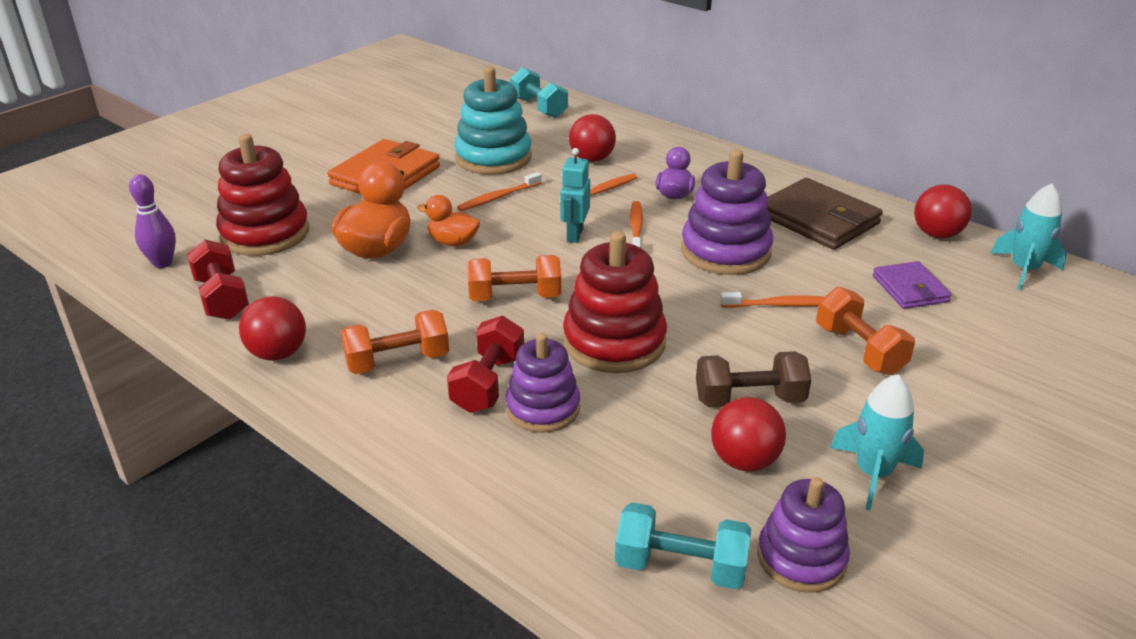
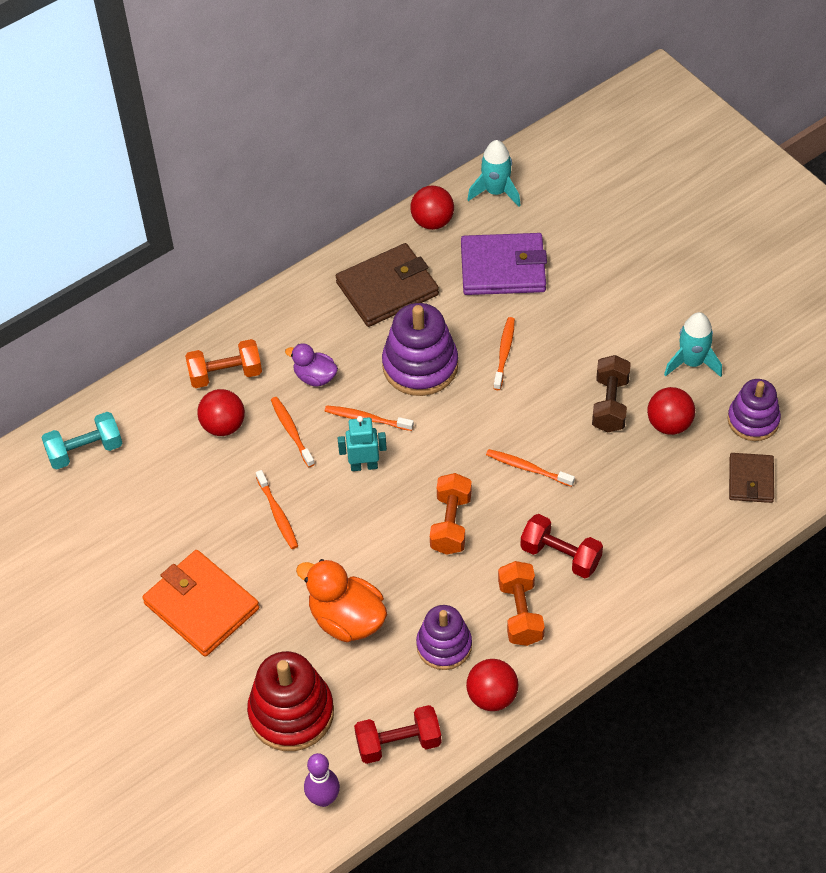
camera: 75 degrees left, 20 degrees up
(453, 242) = (351, 559): orange duck -> none
(493, 157) = (192, 508): turquoise stacking toy -> none
(543, 408) = (595, 526): purple stacking toy -> purple stacking toy (444, 645)
(574, 235) = (364, 465): turquoise robot -> turquoise robot turned 150 degrees clockwise
(614, 342) = (527, 468): red stacking toy -> orange toothbrush
(680, 567) = (751, 480): turquoise dumbbell -> brown wallet
(859, 350) = (569, 325): orange dumbbell -> orange dumbbell (225, 374)
(910, 289) = (503, 268): purple wallet -> purple wallet, size x1.69

